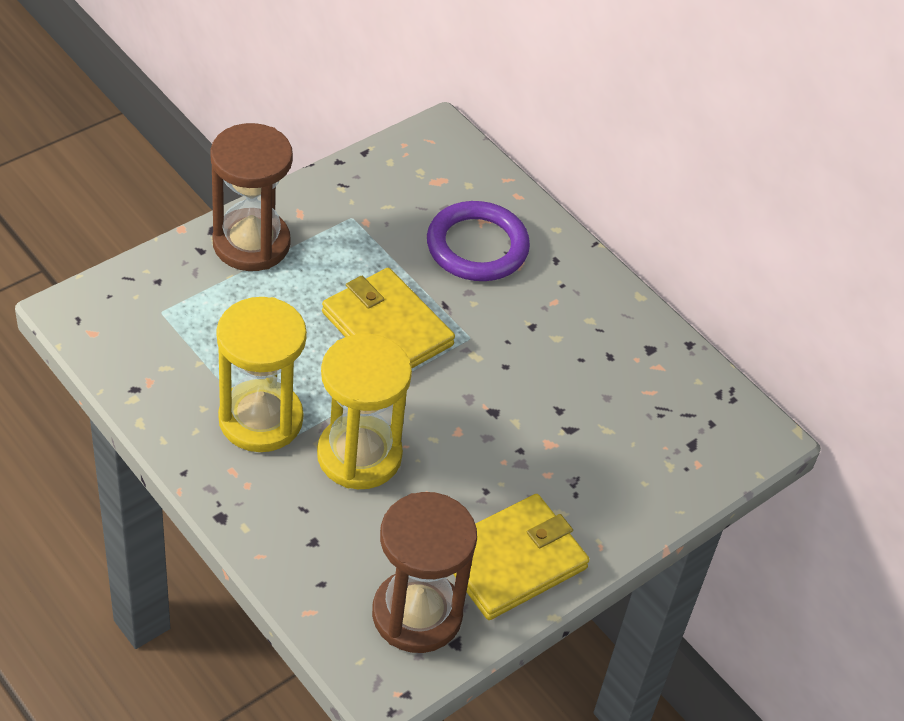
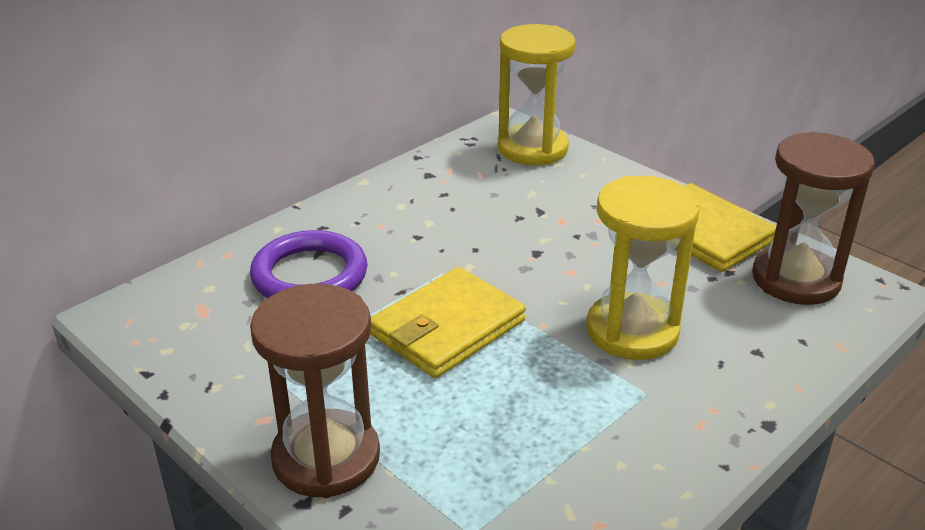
camera: 90 degrees left, 15 degrees down
(260, 419) = (617, 410): yellow hourglass -> yellow hourglass (532, 148)

